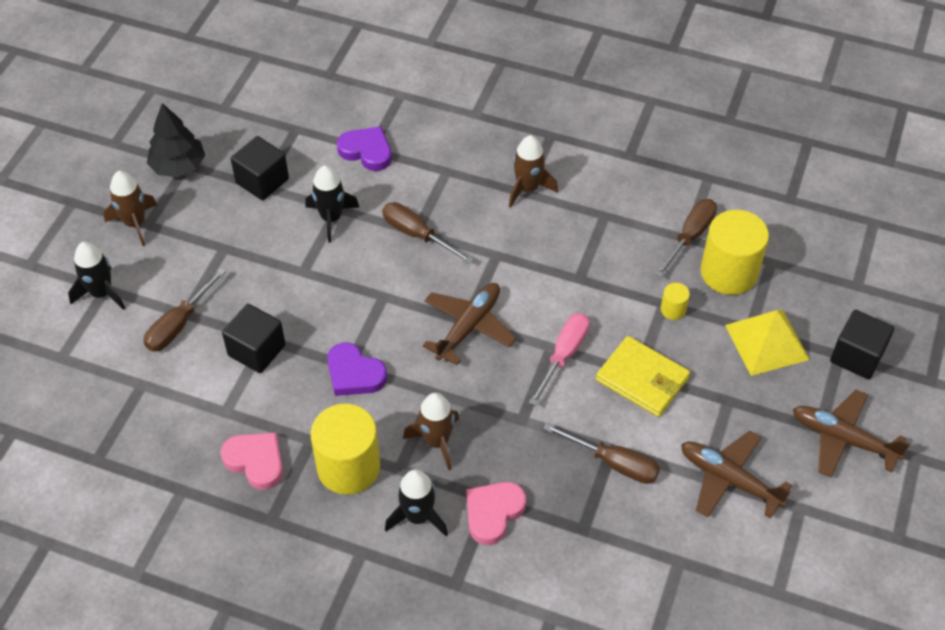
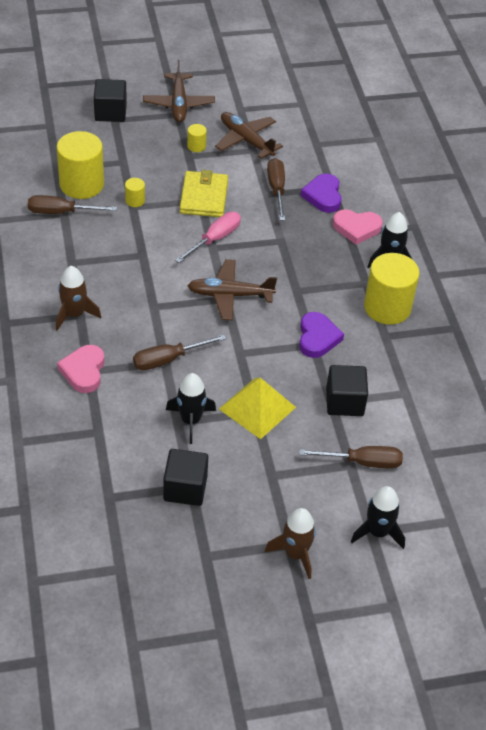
camera: 125 degrees left, 5 degrees down
(178, 166) = (212, 561): black tree -> none
(256, 461) = (425, 356): pink heart -> pink heart (84, 371)
(366, 151) = (102, 433): purple heart -> purple heart (323, 196)
(417, 235) = (168, 359): brown screwdriver -> brown screwdriver turned 60 degrees clockwise
(437, 441) = (331, 273): brown rocket -> none
(563, 355) = (215, 239): pink screwdriver -> pink screwdriver turned 135 degrees clockwise
(728, 479) = (246, 140): brown plane -> brown plane turned 135 degrees clockwise
(743, 417) = (196, 146): none -> yellow cylinder
(767, 342) = (129, 152): yellow pyramid -> yellow pyramid (257, 408)

